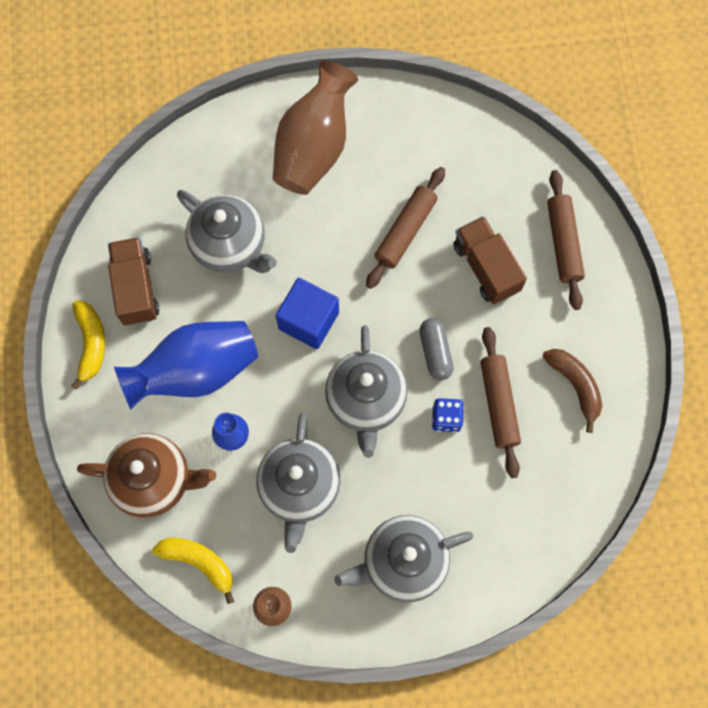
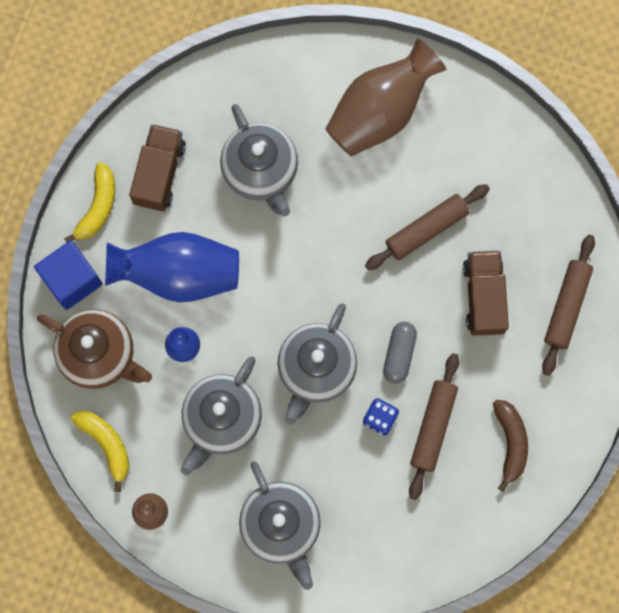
camera: 25 degrees right, 5 degrees up
(308, 320) = (299, 273): blue cube -> blue cube (72, 280)
(403, 562) = (281, 526): grey teapot -> grey teapot turned 120 degrees counterclockwise

